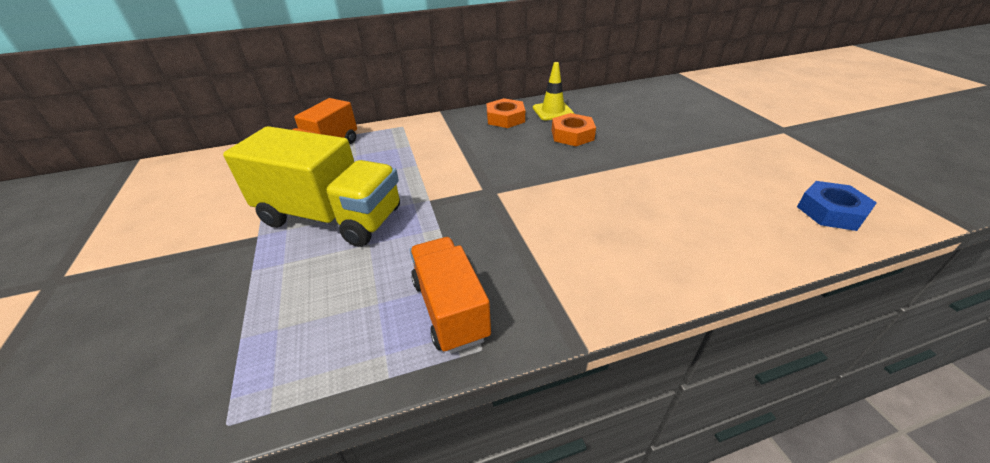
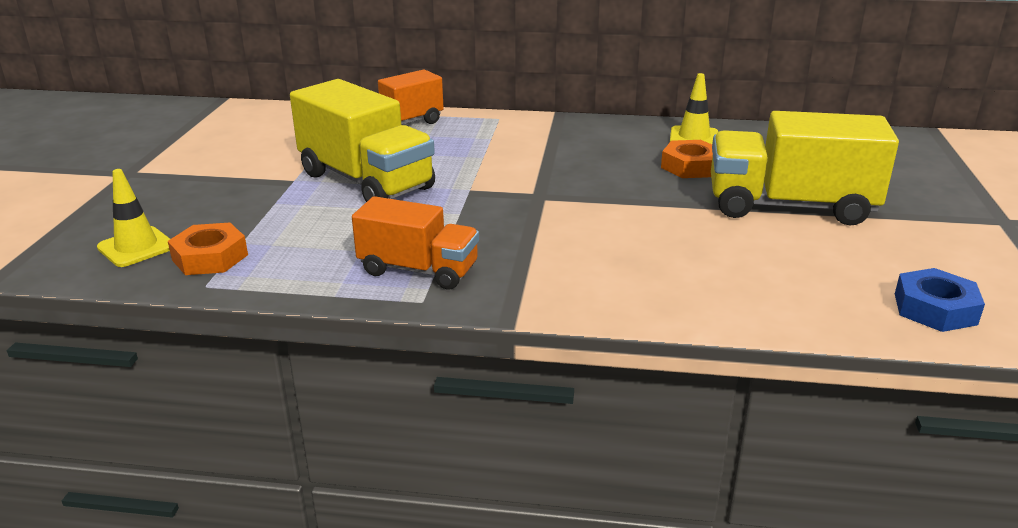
camera: 25 degrees right, 10 degrees down
(104, 394) = (136, 247): none -> yellow traffic cone
(450, 309) = (418, 270): orange truck -> orange truck turned 105 degrees clockwise
(505, 118) = (625, 134): orange nut -> orange nut (210, 257)
(663, 151) = (790, 206): none -> yellow truck

